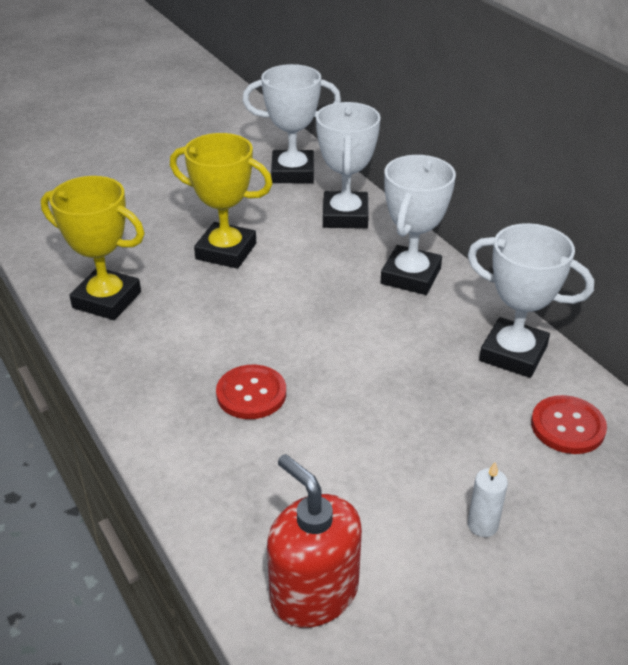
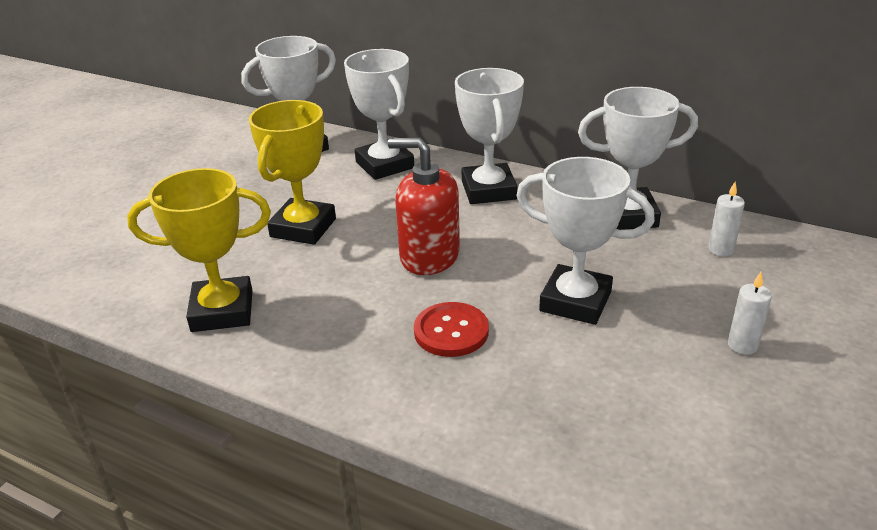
camera: 30 degrees left, 5 degrees down
(226, 251) = (303, 228): yellow trophy -> yellow trophy turned 60 degrees counterclockwise
(314, 592) = (678, 463): red soap dispenser -> red soap dispenser (429, 256)
(377, 414) = (575, 301): none -> white trophy
(567, 426) = (721, 249): red button -> white candle

